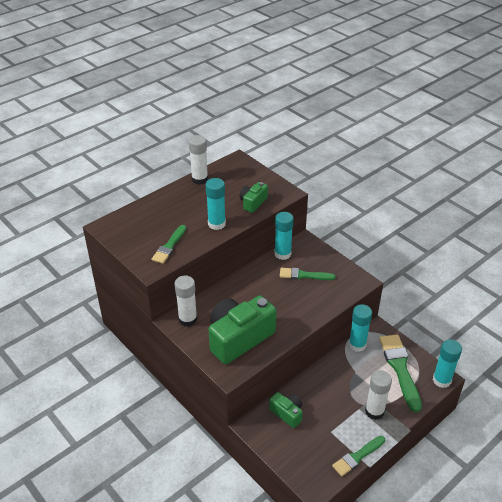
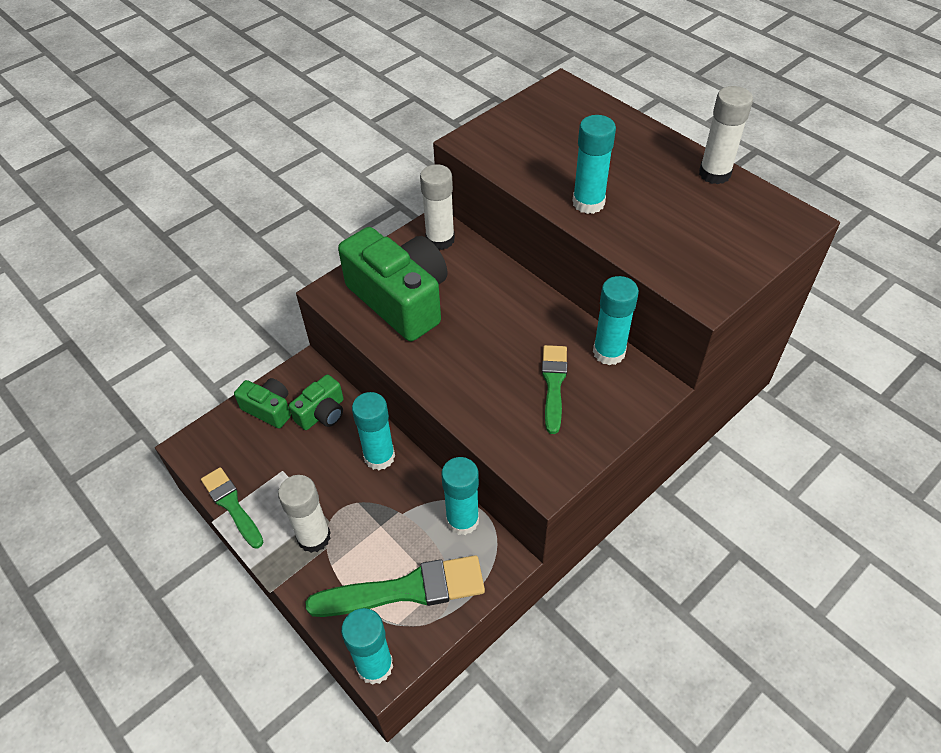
camera: 90 degrees right, 10 degrees up
(169, 246) = (523, 154): green brush -> none
(253, 203) = (660, 246): green camera -> green camera (269, 409)
(319, 382) = (379, 457): none -> turquoise glue stick

